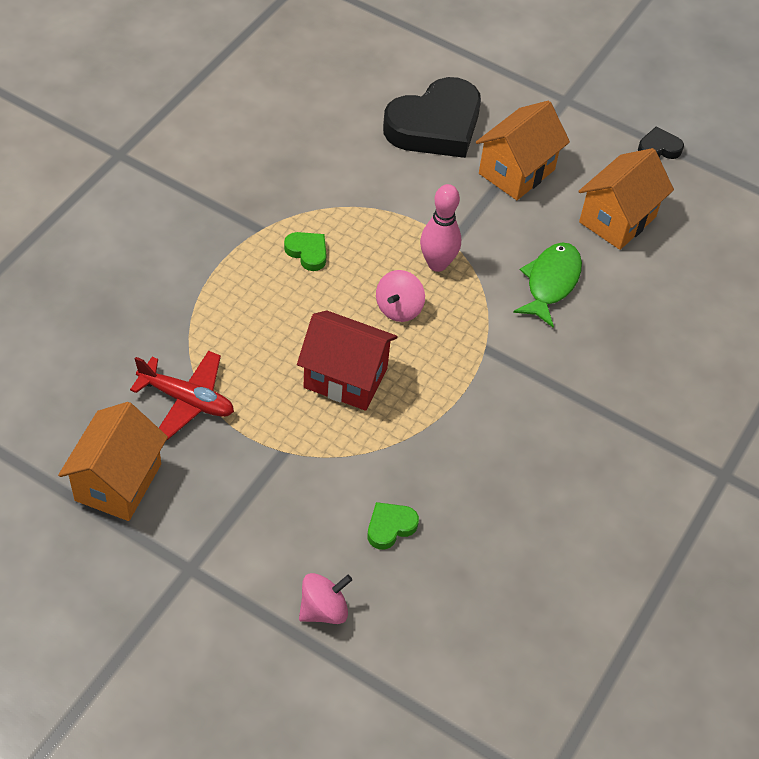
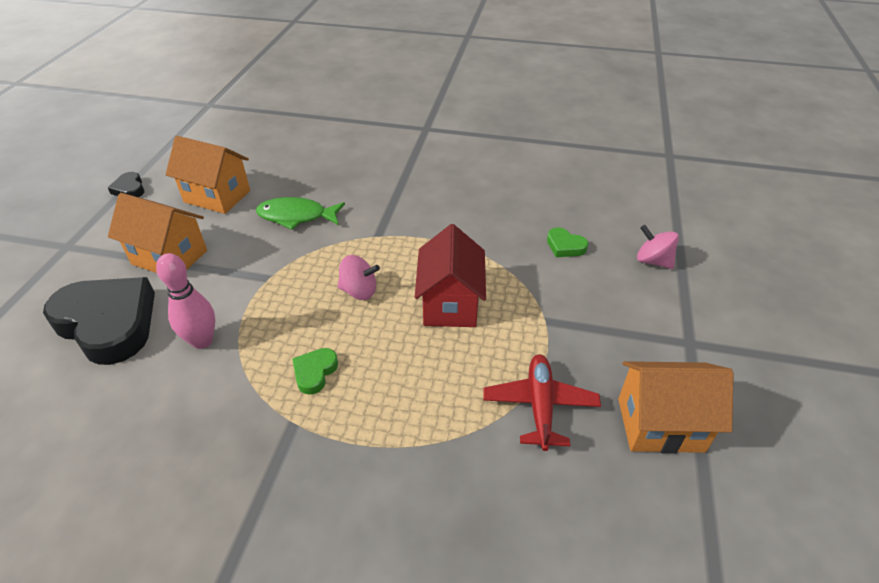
camera: 105 degrees left, 10 degrees down
(437, 264) = (298, 280): pink bowling pin -> pink bowling pin (202, 341)

